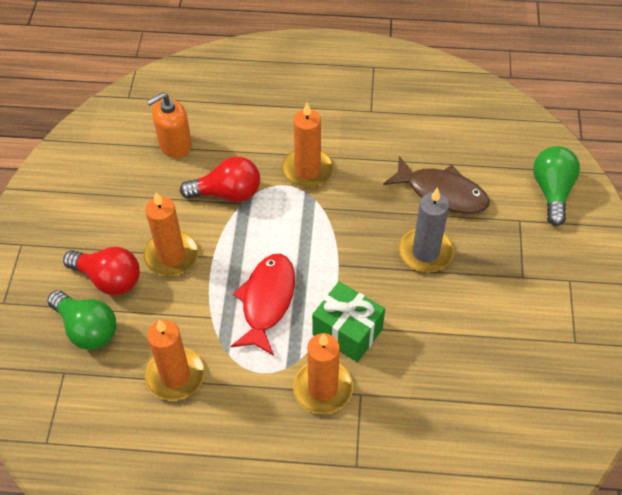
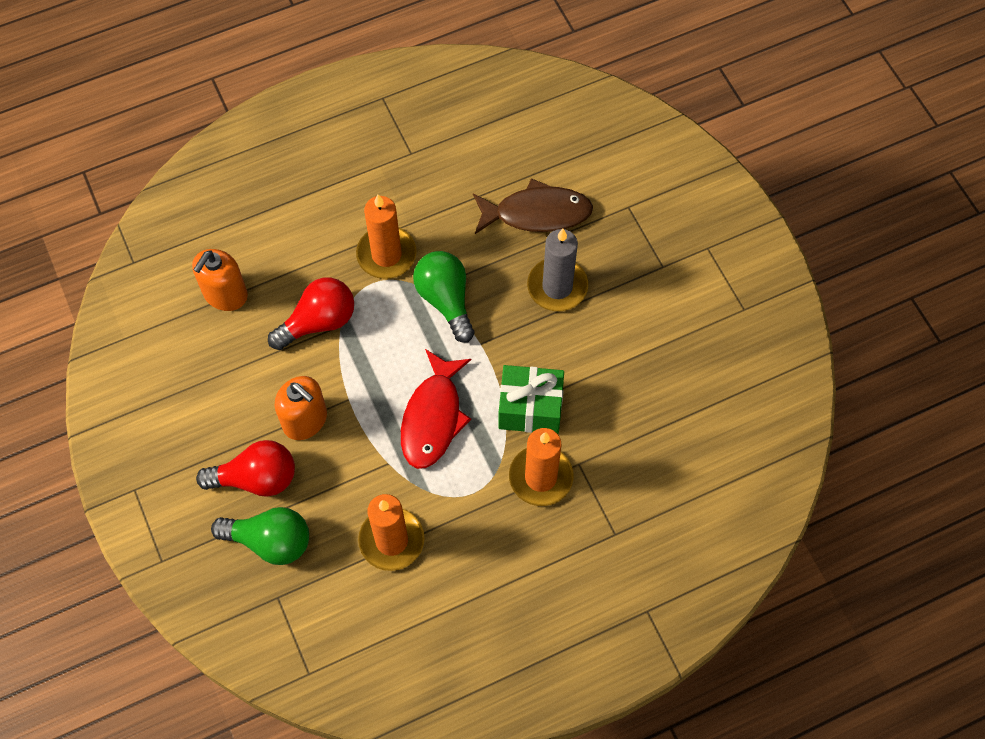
camera: 30 degrees left, 10 degrees up
(171, 256) = (305, 420): orange candle -> orange soap dispenser
(267, 301) = (433, 418): red fish -> red fish turned 150 degrees counterclockwise
(552, 191) = (642, 159): green light bulb -> green light bulb (445, 300)

